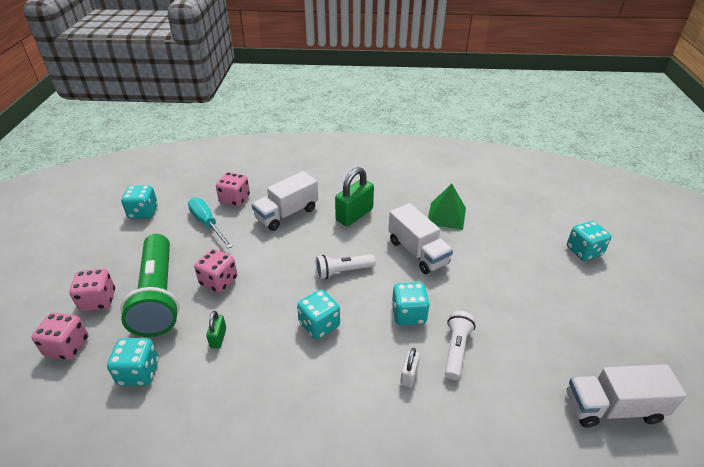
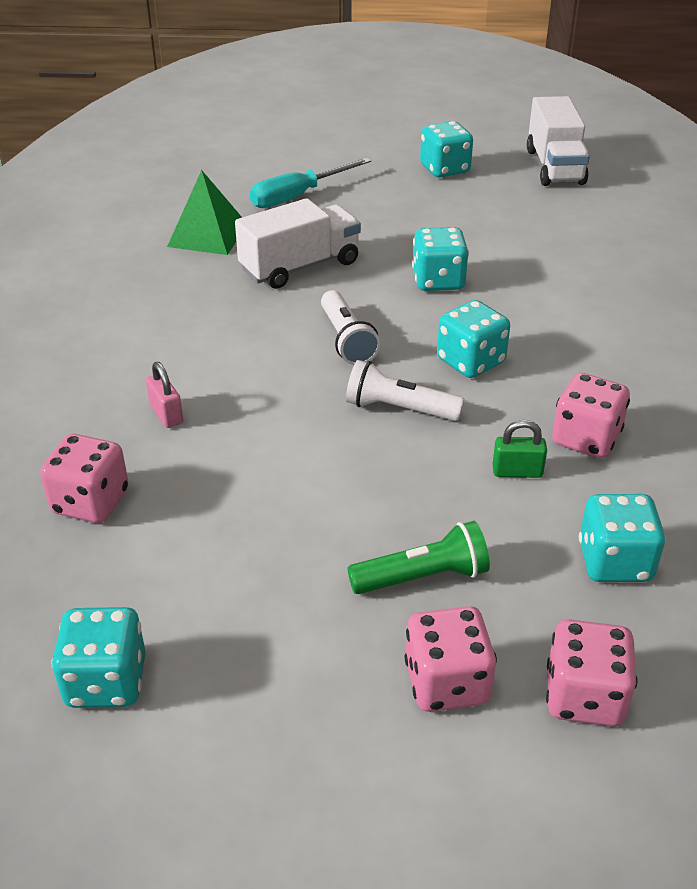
camera: 90 degrees left, 0 degrees up
(158, 296) = (422, 577): green flashlight -> green flashlight, size x0.51
(207, 224) = (181, 537): turquoise screwdriver -> turquoise screwdriver (298, 196)
(219, 281) = (376, 490): pink dice -> pink dice (585, 439)
(287, 214) = (166, 414): white truck -> pink padlock
(354, 215) = (187, 328): green padlock -> none
(409, 375) = (545, 285): white padlock -> none
(456, 350) = (496, 249): white flashlight -> white flashlight (399, 409)
(583, 251) = (306, 142): turquoise dice -> turquoise dice (444, 169)

